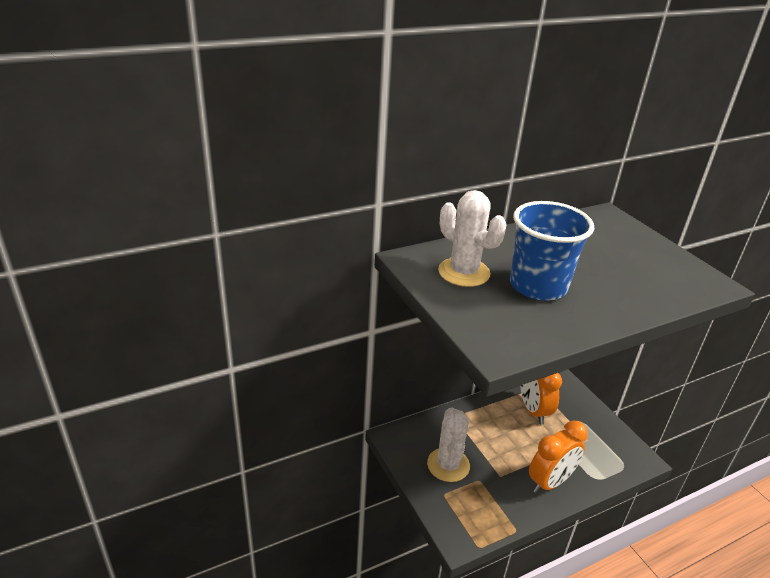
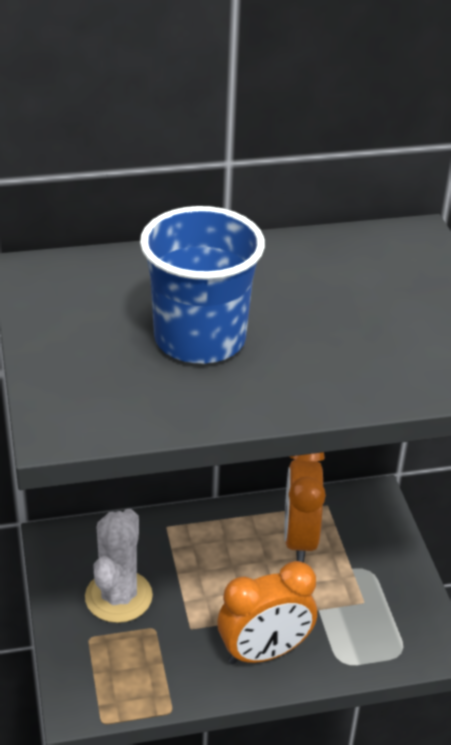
camera: 15 degrees right, 5 degrees up
(464, 272) = (101, 302): white cactus -> none

